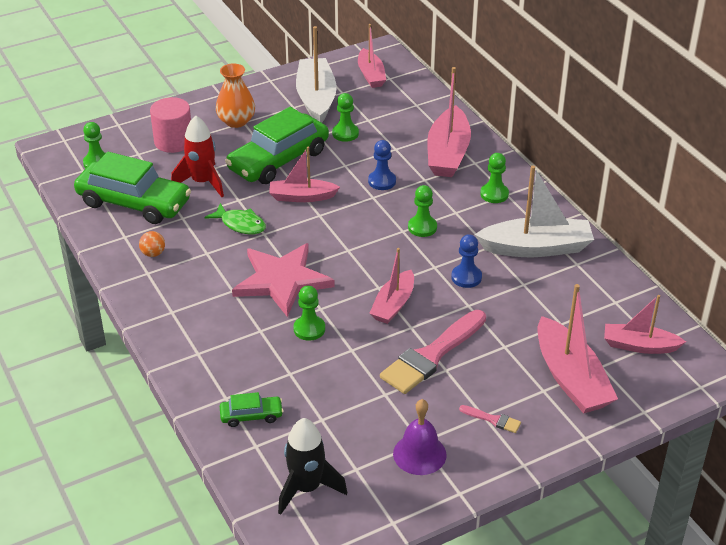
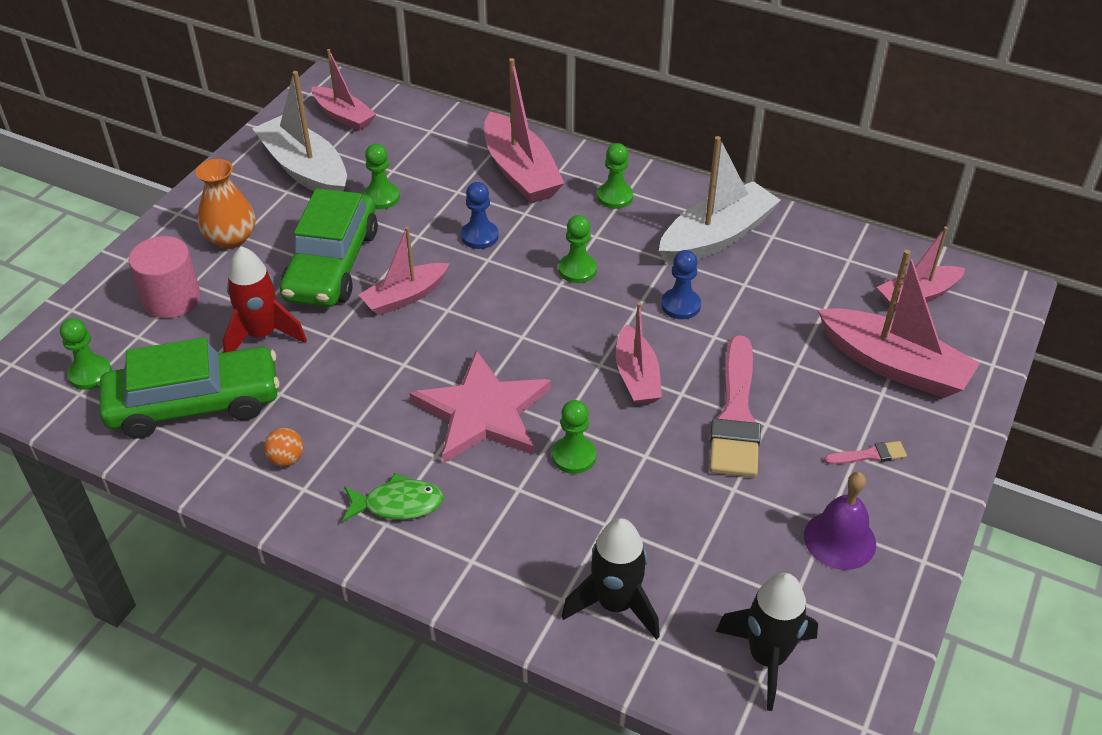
camera: 35 degrees left, 5 degrees up
(240, 224) = (363, 366): green fish -> green fish (398, 504)
(251, 416) = (615, 604): green car -> black rocket

